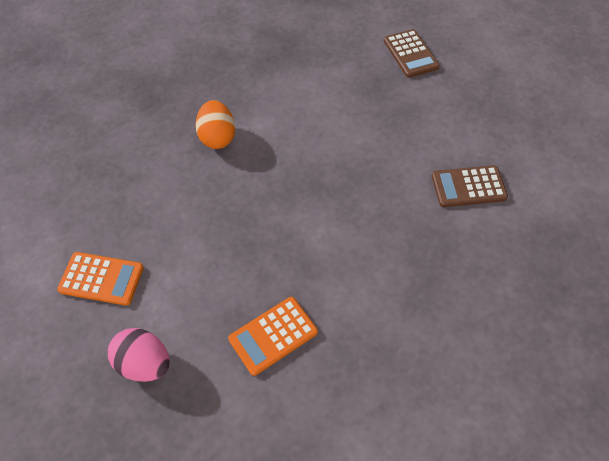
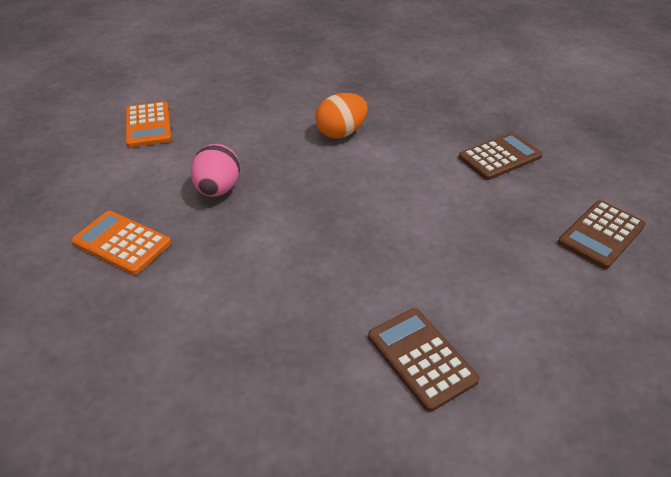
camera: 65 degrees right, 15 degrees down
(144, 363) = (71, 174): pink egg -> pink egg (218, 189)
(309, 60) = (499, 157): none -> brown calculator

